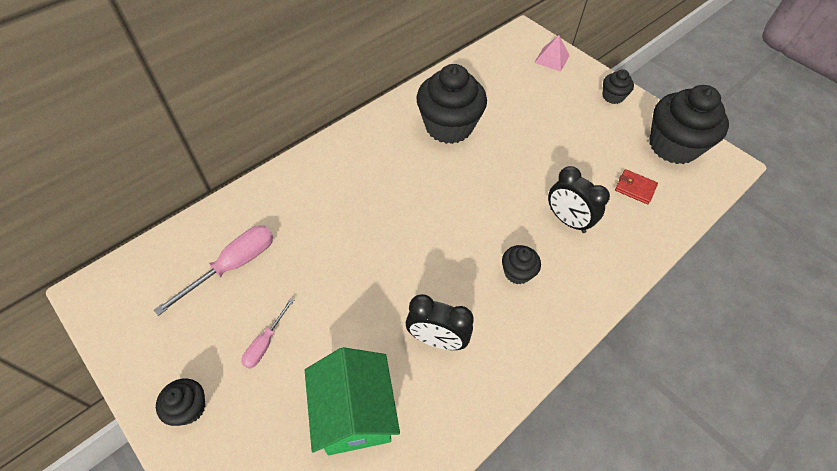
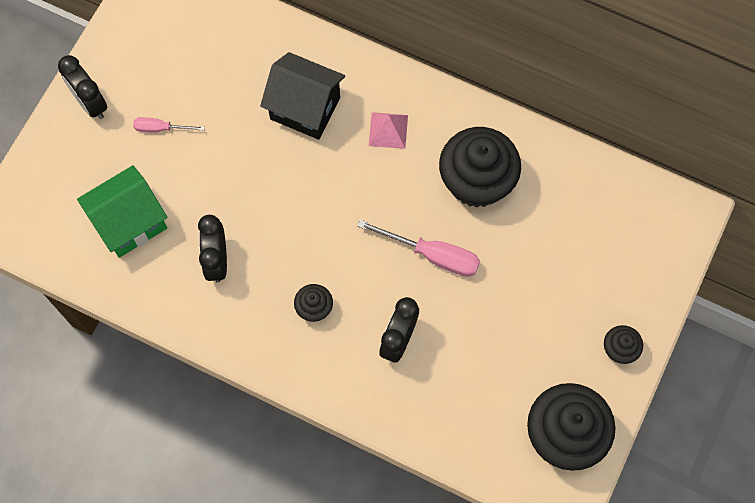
camera: 70 degrees right, 15 degrees up
(189, 408) = (90, 103): black cupcake -> black clock
(233, 266) = (219, 65): pink screwdriver -> pink screwdriver (432, 255)
(320, 213) = (305, 108): none -> black house
(551, 59) = (655, 260): pink pyramid -> pink pyramid (388, 130)
(635, 188) = (475, 401): red wallet -> none

